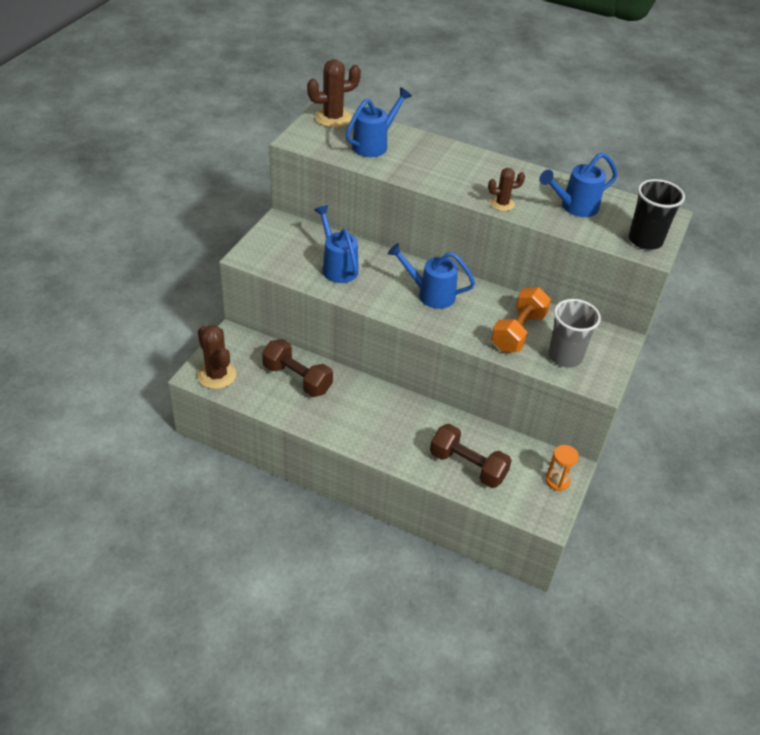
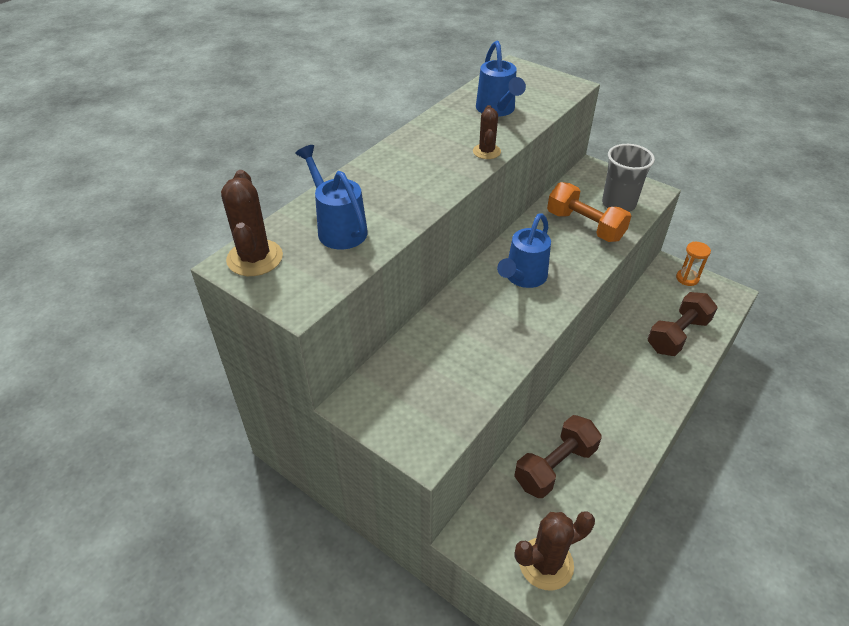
camera: 75 degrees left, 0 degrees up
(337, 267) = (464, 352): blue watering can -> none
(645, 240) = (553, 84): black cup -> none

